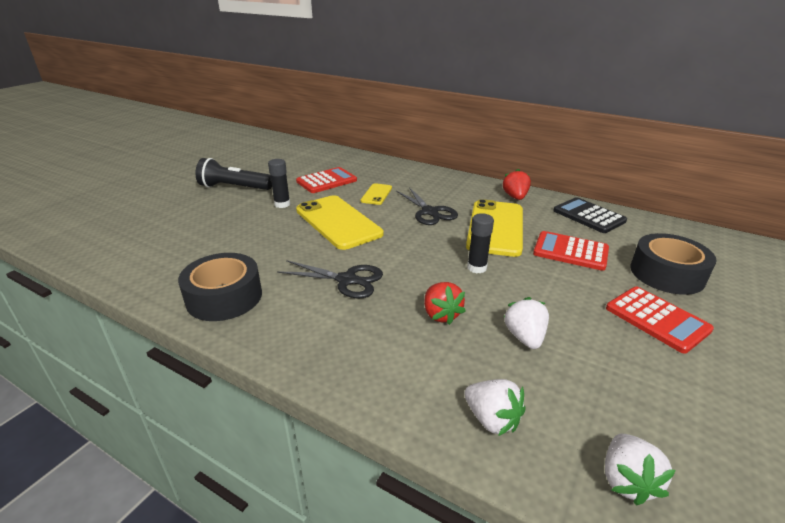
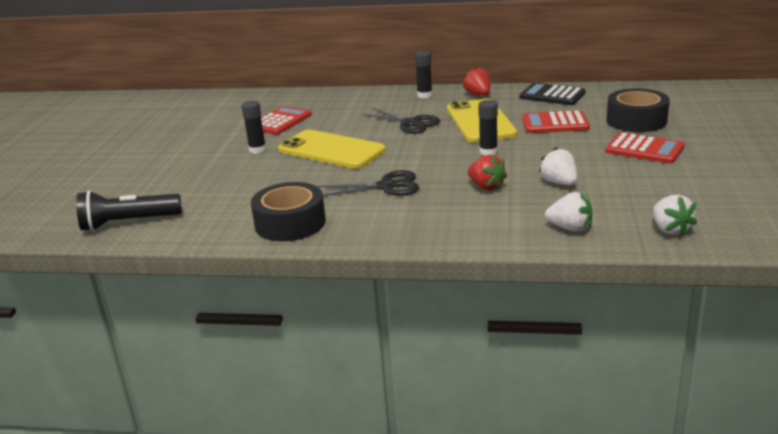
camera: 20 degrees left, 5 degrees down
(234, 187) = (186, 148): black flashlight -> black flashlight (129, 223)
(376, 194) = (344, 121): yellow phone -> none
(466, 185) = (424, 95): none -> black glue stick

